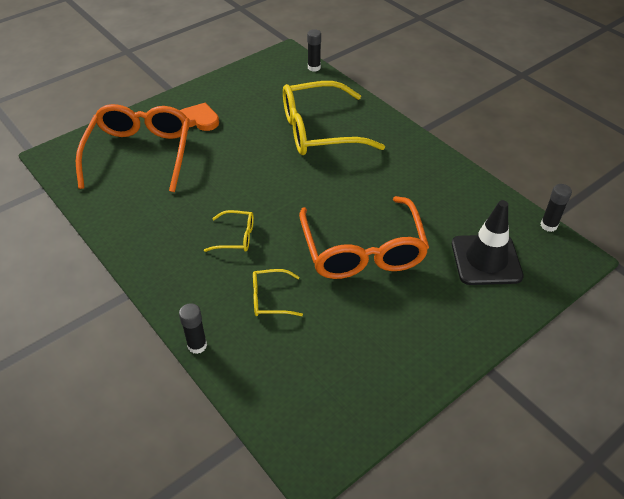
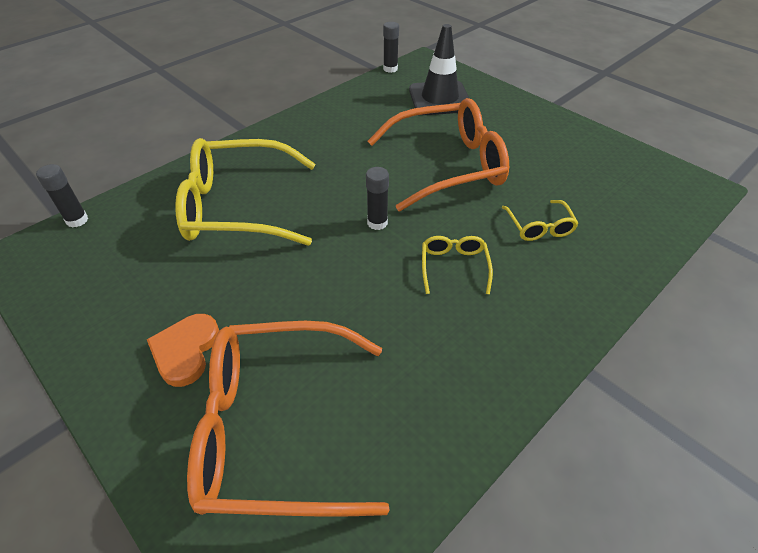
camera: 95 degrees left, 0 degrees up
(197, 345) = (631, 279): black glue stick -> black glue stick (377, 223)
(319, 131) = (238, 206): yellow glasses -> yellow glasses turned 105 degrees clockwise

